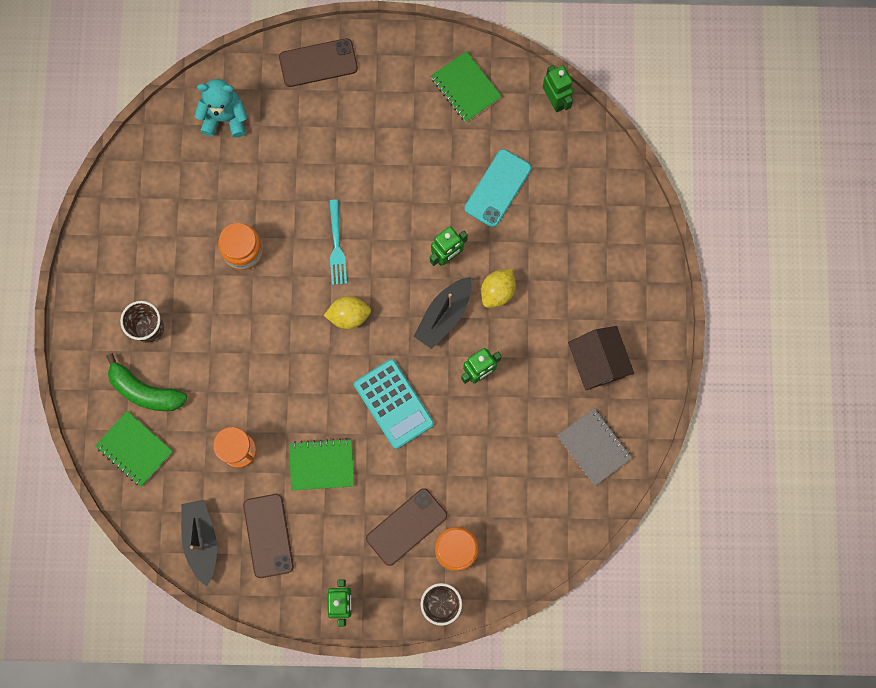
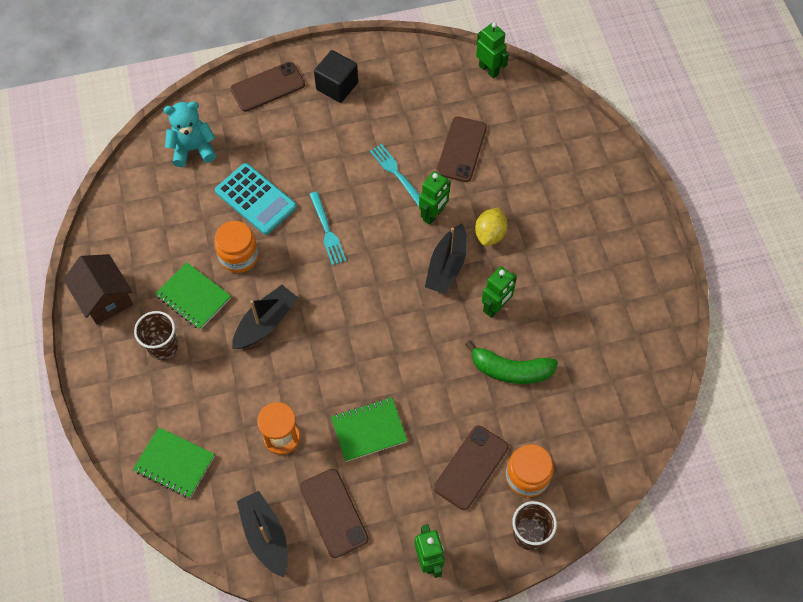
camera: 15 degrees left, 15 degrees down
(145, 391) = (173, 405): green banana -> green banana (511, 370)
(252, 329) = (265, 322): none -> black boat
(349, 316) = (356, 288): yellow lemon -> none
(390, 80) = (337, 86): none -> black cube
(393, 404) = (423, 356): turquoise calculator -> turquoise calculator (255, 199)
(423, 199) = (396, 173): none -> turquoise fork
(465, 88) = (406, 77): green notebook -> green notebook (193, 297)
(497, 188) = (461, 149): turquoise phone -> brown phone
(594, 447) = (627, 347): grey notebook -> none
(597, 363) = (603, 272): brown house -> brown house (105, 298)

